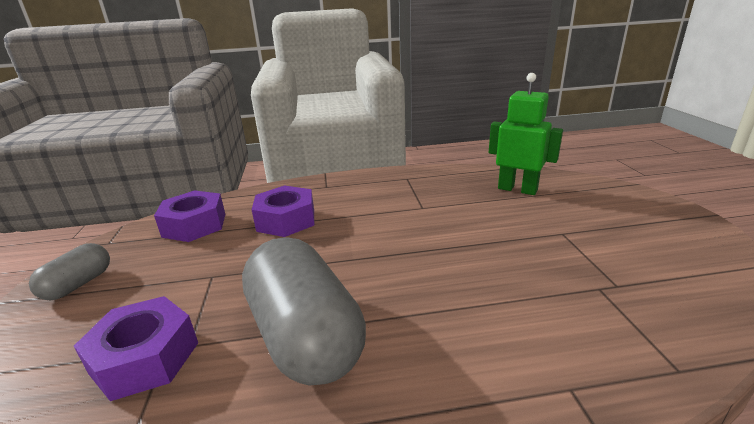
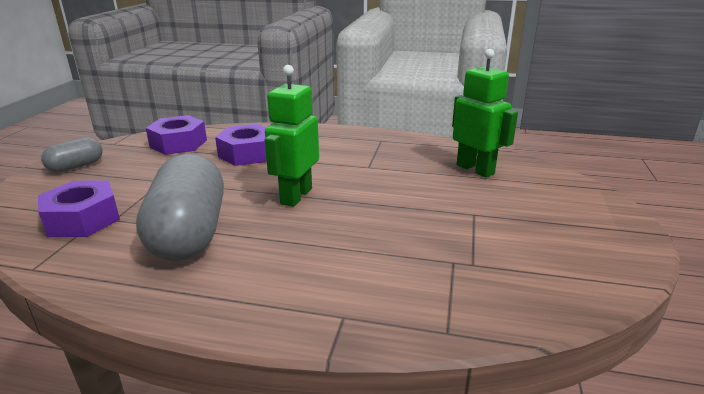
camera: 20 degrees right, 0 degrees up
(383, 256) = (296, 196): none -> green robot

